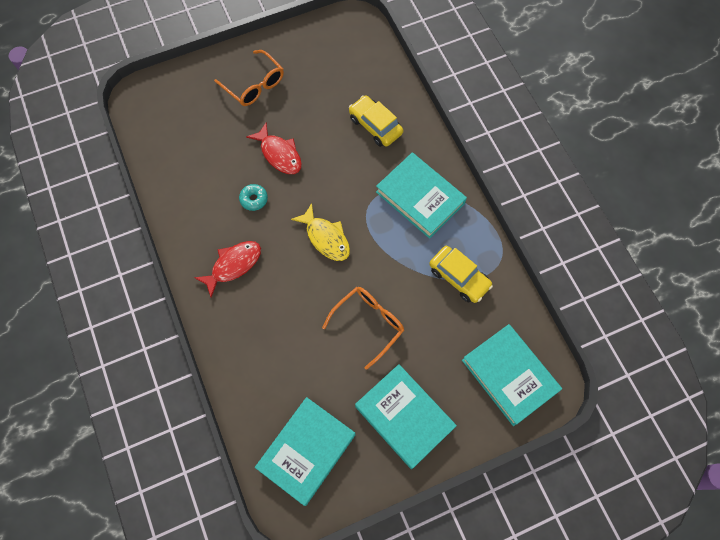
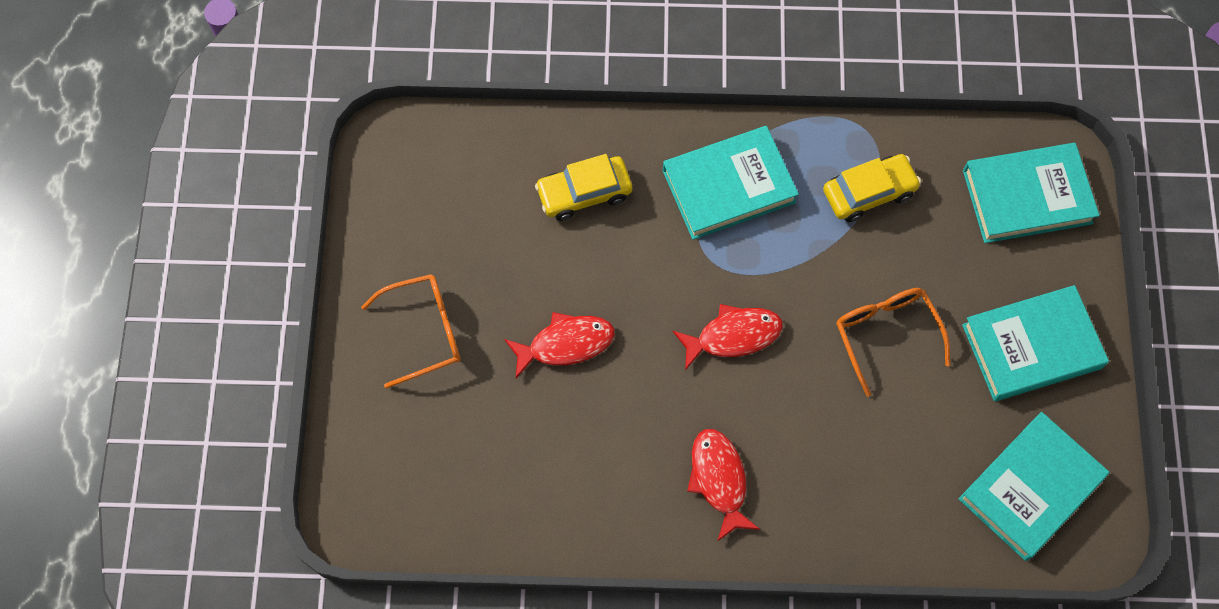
camera: 65 degrees left, 0 degrees up
(254, 199) = (624, 410): turquoise donut -> none
(306, 451) = (1030, 488): turquoise book -> turquoise book turned 75 degrees clockwise
(326, 238) = (733, 336): yellow fish -> red fish

